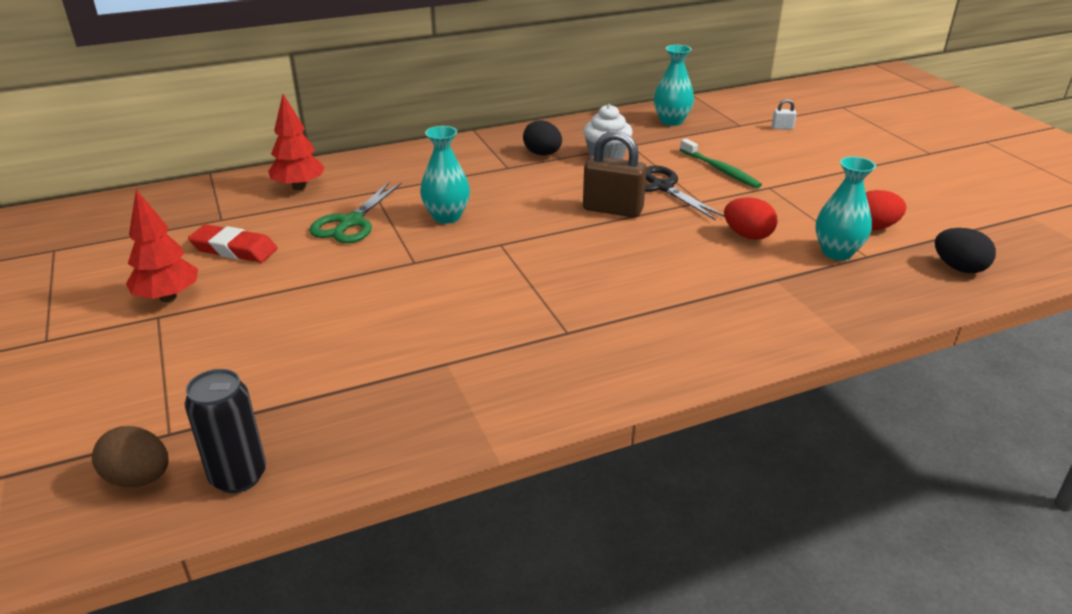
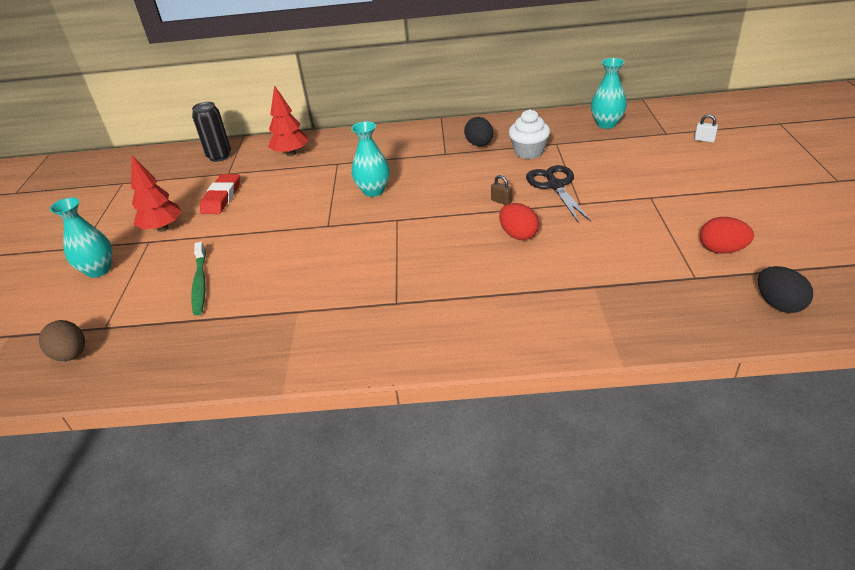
camera: 25 degrees right, 5 degrees up
(234, 249) = (221, 198): red eraser -> red eraser turned 60 degrees clockwise
(238, 476) = (123, 367): black can -> black can (219, 156)
(351, 222) = (306, 187): green scissors -> none
(612, 210) = (501, 201): brown padlock -> brown padlock, size x0.43
(720, 170) = (617, 175): green toothbrush -> green toothbrush (200, 283)
(747, 235) = (598, 241): red egg -> red egg (518, 235)
(837, 252) = (668, 269): turquoise vase -> turquoise vase (98, 270)

